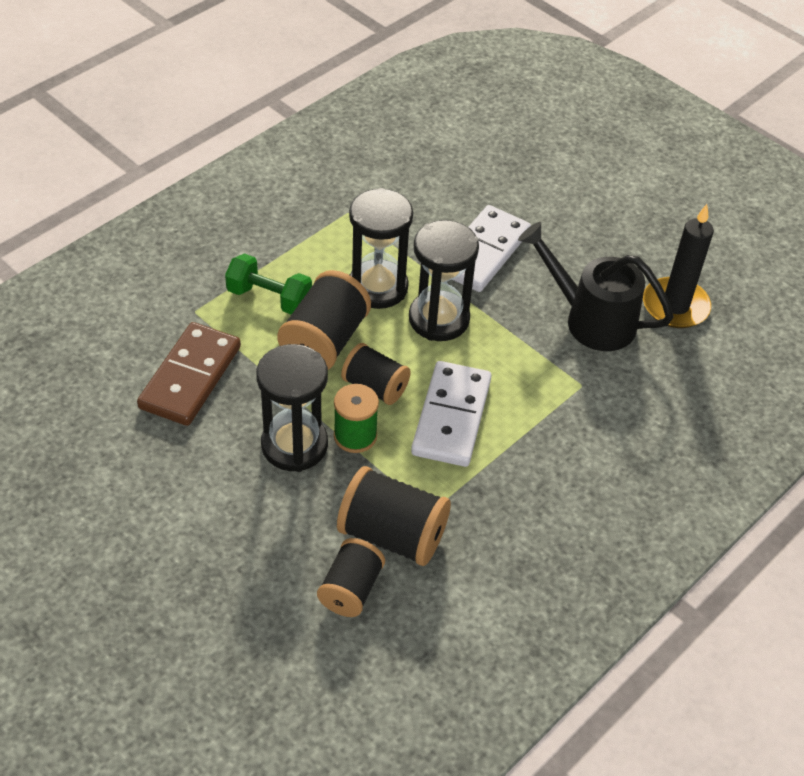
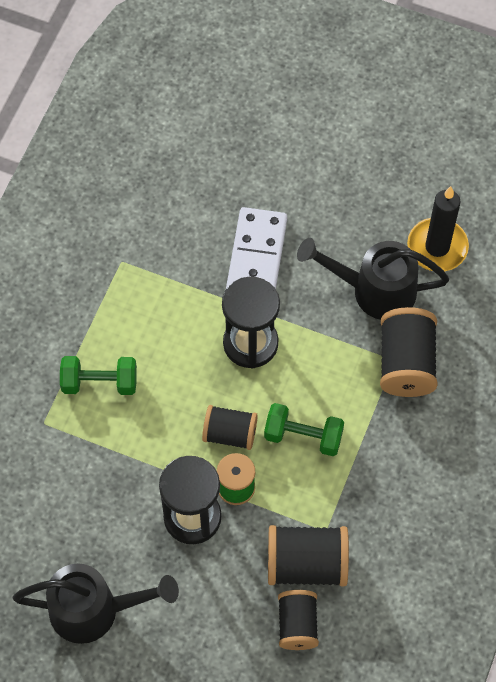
camera: 20 degrees left, 15 degrees up
(143, 490) = (94, 610): none -> black watering can
(190, 377) = (75, 490): brown domino -> none
(325, 341) = (167, 406): black spool -> black spool (406, 363)
(378, 287) = (185, 332): black hourglass -> none
(451, 417) = (303, 436): white domino -> green dumbbell

